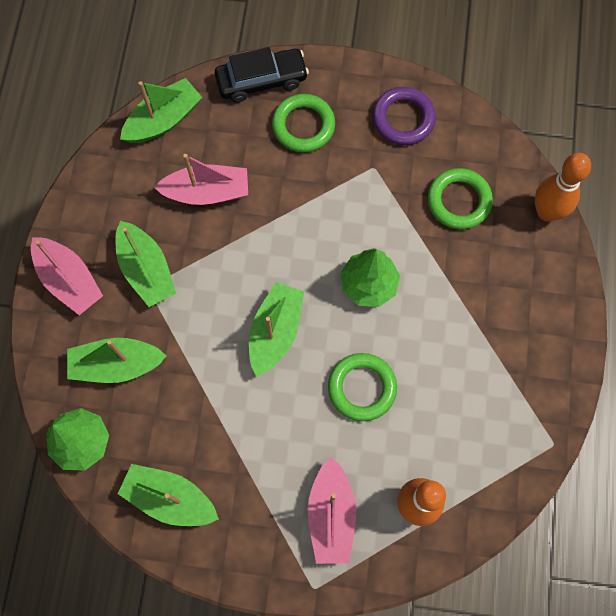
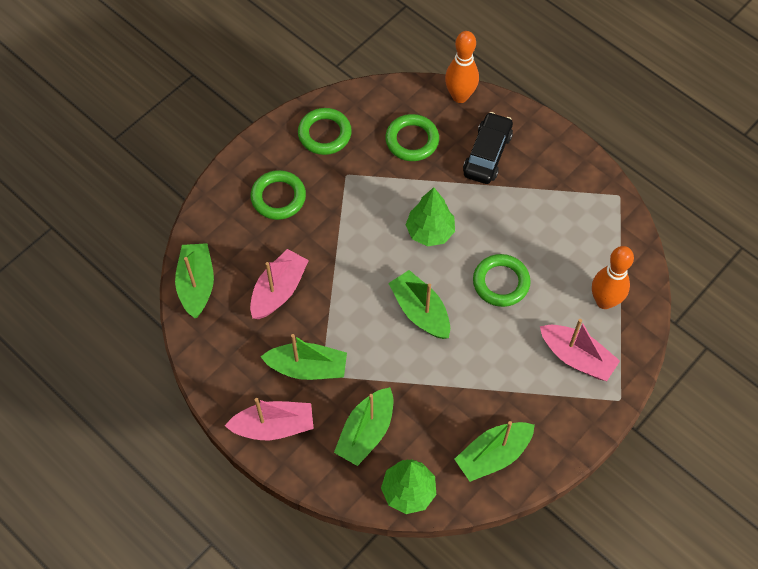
camera: 55 degrees left, 10 degrees down
(261, 80) = (220, 202): black car -> black car (487, 154)
(403, 118) = (324, 134): purple ring -> green ring

